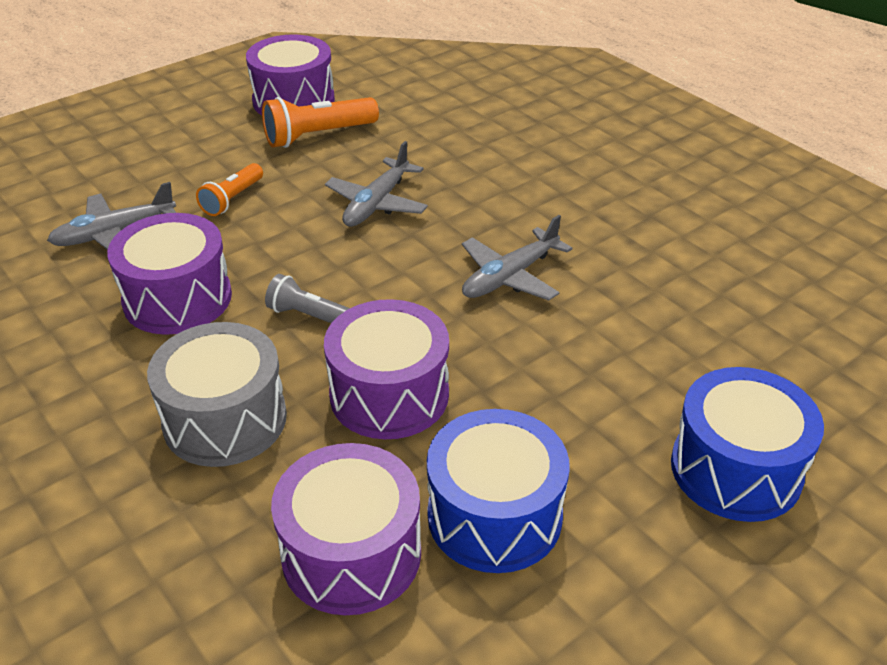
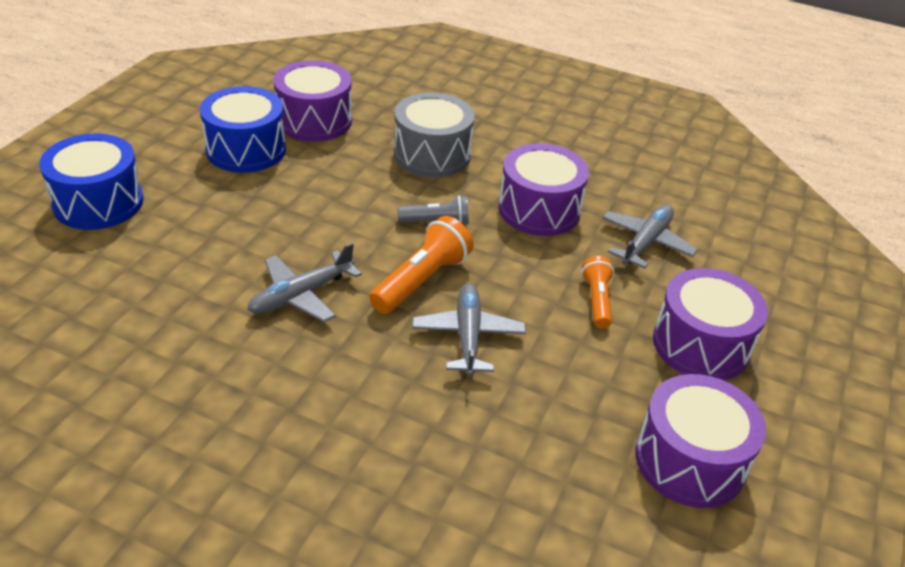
camera: 150 degrees right, 0 degrees up
(317, 136) = (604, 408): orange flashlight -> orange flashlight (422, 280)
(389, 394) = (344, 189): purple drum -> purple drum (700, 345)
(510, 276) = (302, 295): grey plane -> grey plane turned 150 degrees counterclockwise

